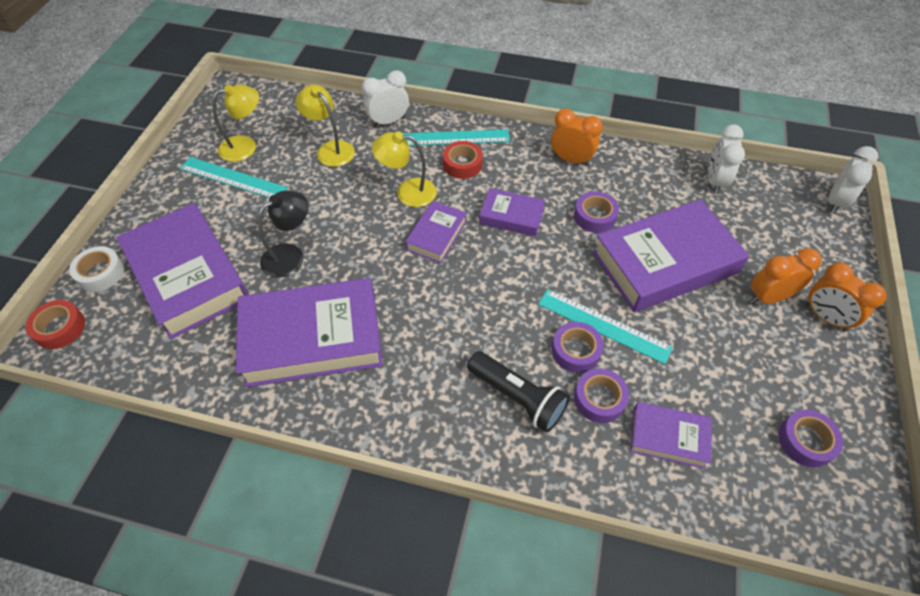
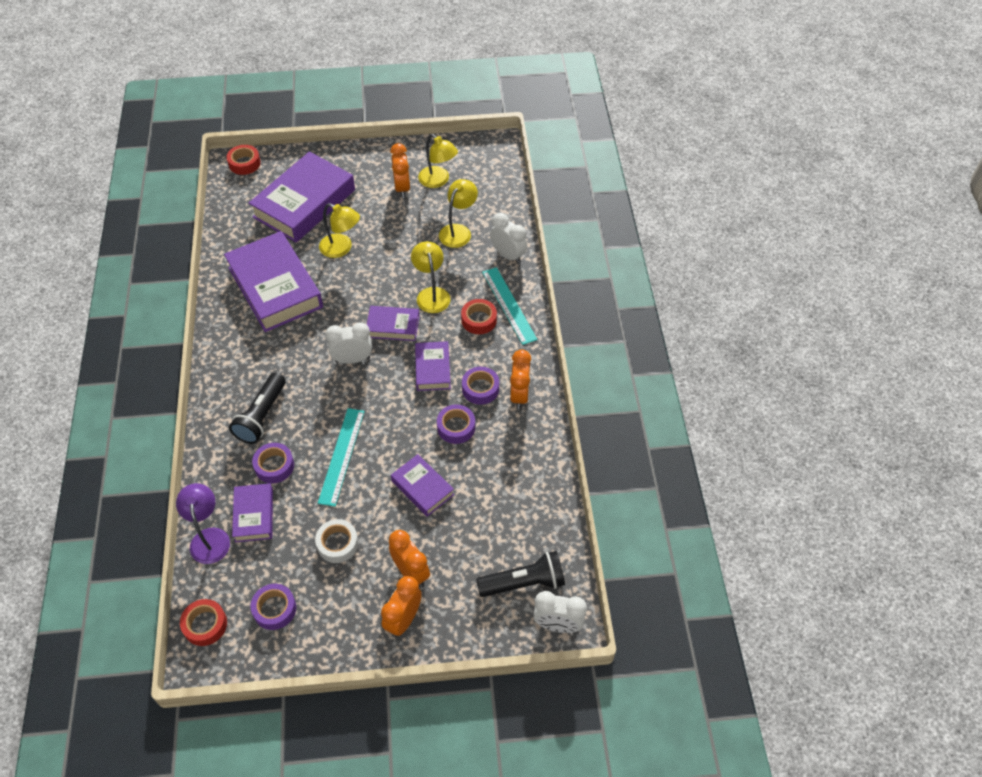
camera: 70 degrees right, 0 degrees up
(100, 273) = (292, 160): white tape -> white tape (337, 544)
(233, 178) = (402, 188): turquoise ruler -> orange clock
(290, 255) = (341, 248): black lamp -> yellow lamp
(575, 351) = (312, 442): purple tape -> purple tape (480, 389)
(664, 262) = (422, 488): purple book -> purple book, size x0.50
(693, 499) = (209, 537): none -> purple lamp
(715, 181) = (541, 514): white clock -> white clock (352, 359)
(789, 213) = (524, 582): none -> black flashlight
(824, 529) = (205, 625): none -> red tape

